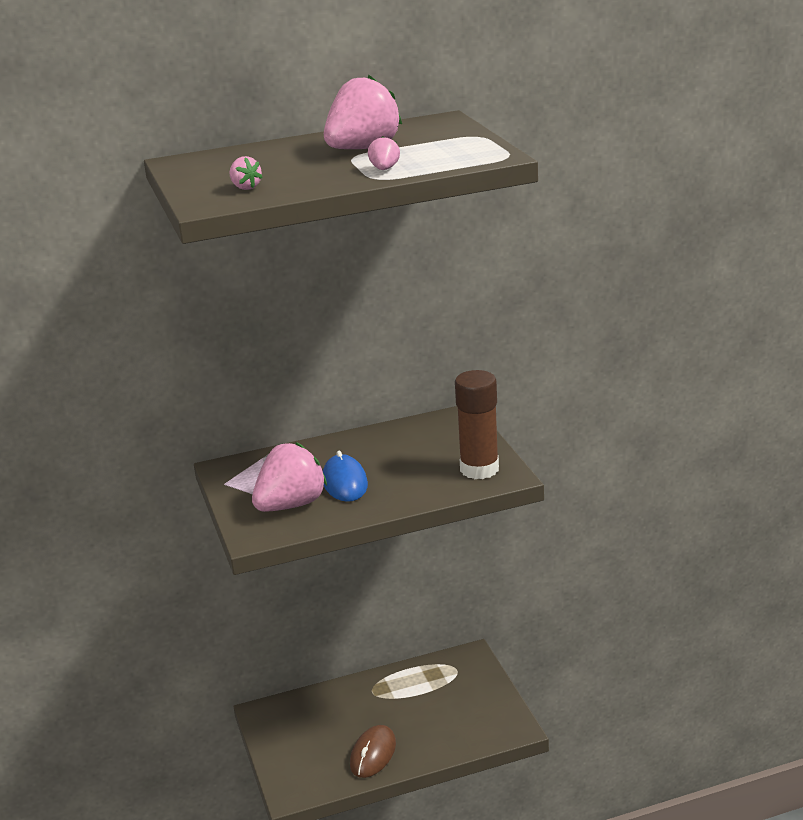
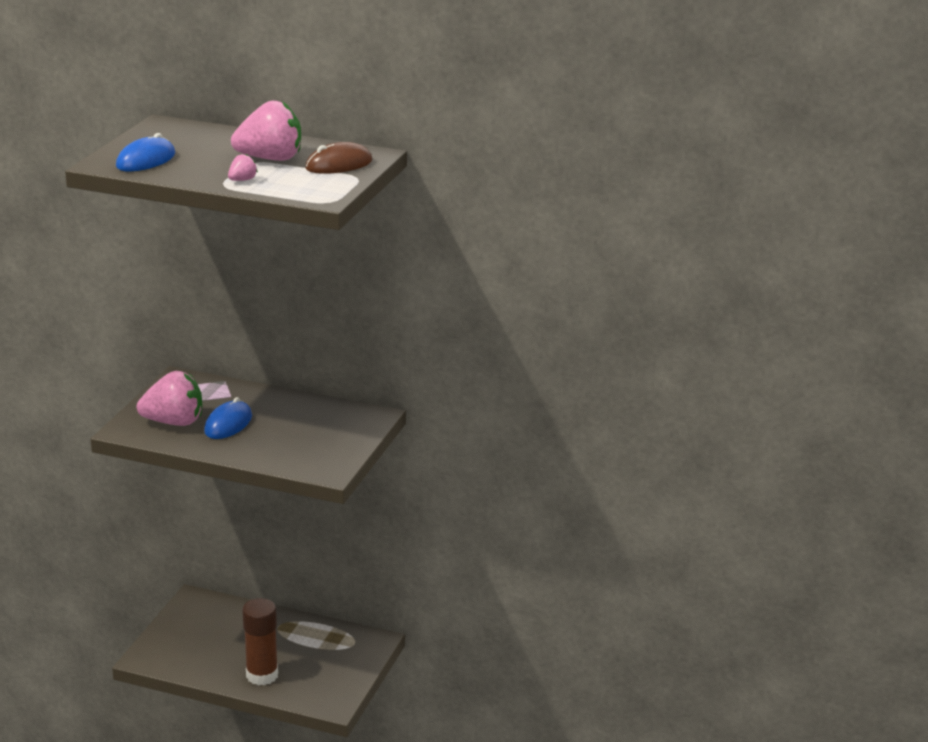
camera: 35 degrees right, 0 degrees up
(245, 187) = (146, 160): pink strawberry -> blue mouse
(373, 754) = (222, 665): brown mouse -> brown mouse (339, 164)
(479, 469) = (321, 458): brown glue stick -> brown glue stick (262, 675)

